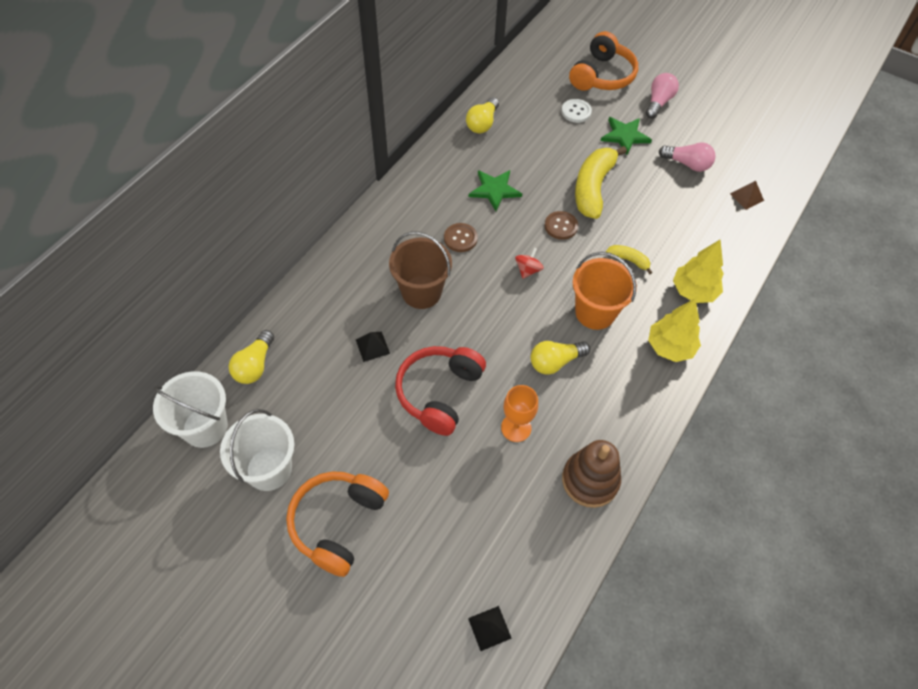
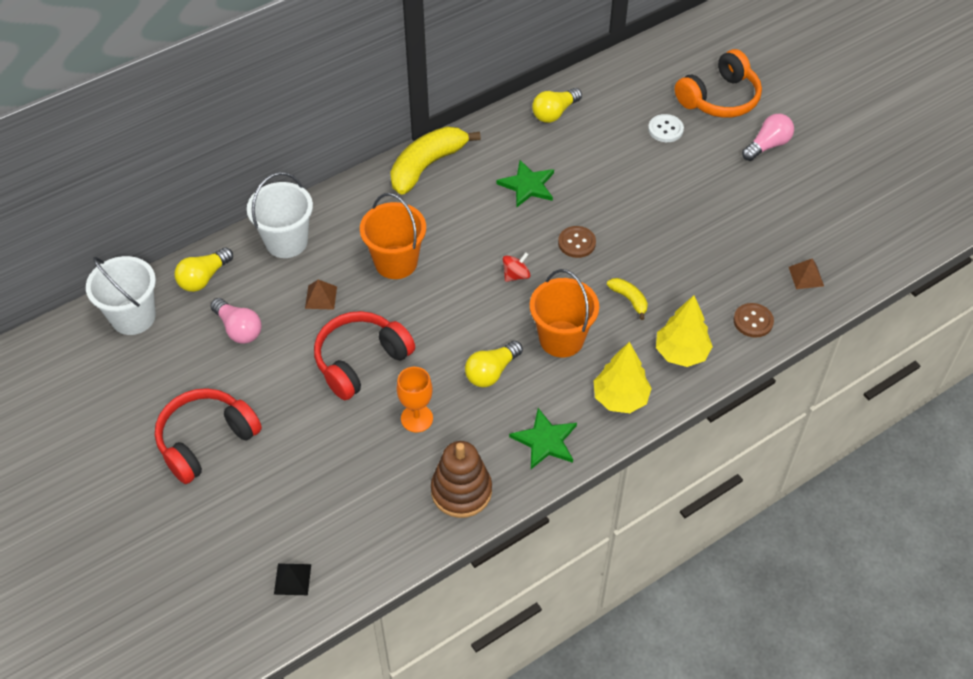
camera: 25 degrees right, 5 degrees down
(269, 469) = (170, 373): white bucket -> white bucket (286, 241)
(338, 523) = (206, 440): orange headphones -> red headphones
(372, 346) = (321, 297): black pyramid -> brown pyramid
(421, 292) = (396, 262): brown bucket -> orange bucket
(460, 238) = (464, 223): brown button -> brown button (753, 321)
(555, 362) = (491, 372): yellow light bulb -> yellow light bulb turned 45 degrees counterclockwise
(593, 188) = (635, 215): yellow banana -> yellow banana (427, 166)
(625, 136) = (705, 171): green star -> green star (545, 441)
(687, 164) = (758, 221): pink light bulb -> pink light bulb (238, 329)

